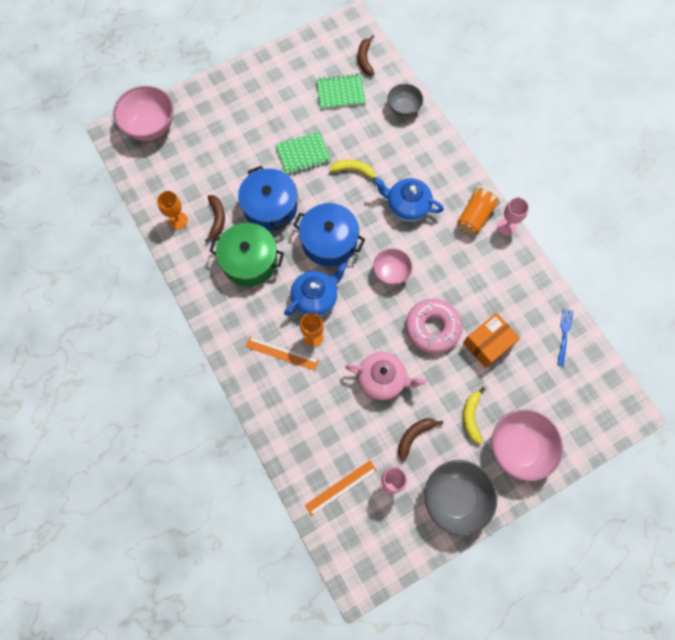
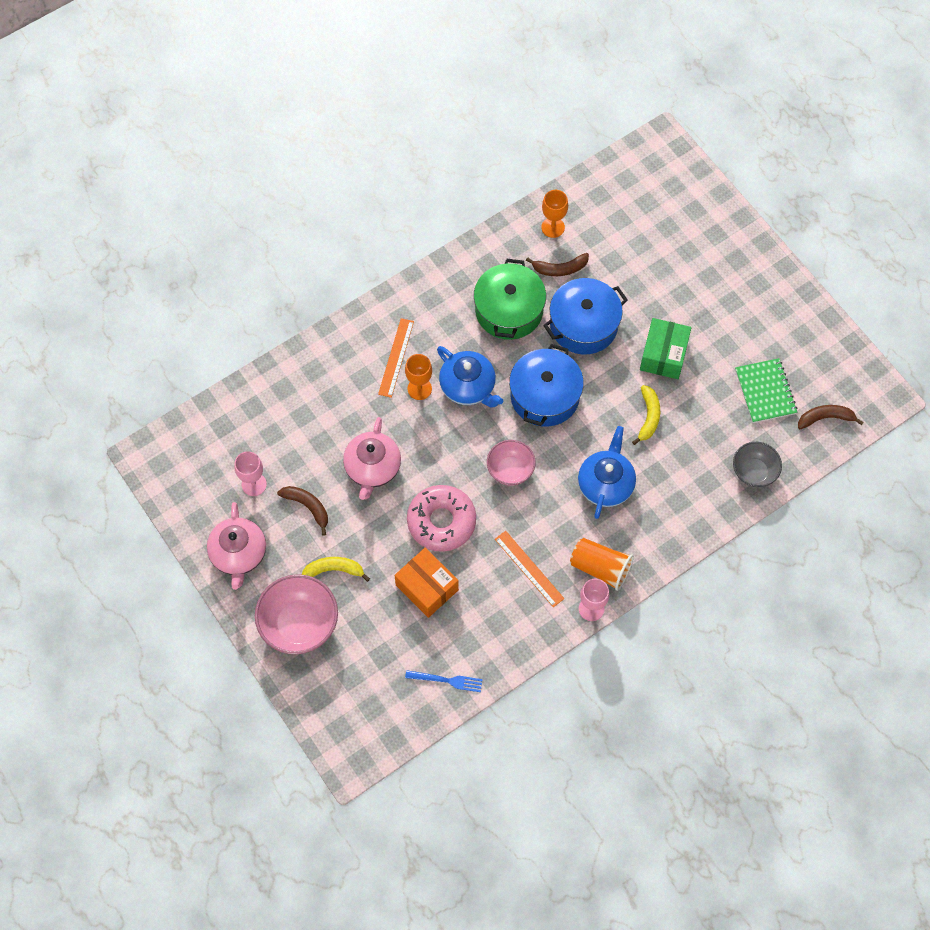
camera: 85 degrees right, 5 degrees down
(150, 126) = (678, 179): pink bowl -> none
(303, 154) = (663, 355): green notebook -> green box
(341, 487) = (245, 433): orange ruler -> orange ruler (529, 568)
(455, 498) = (239, 554): grey bowl -> pink teapot

